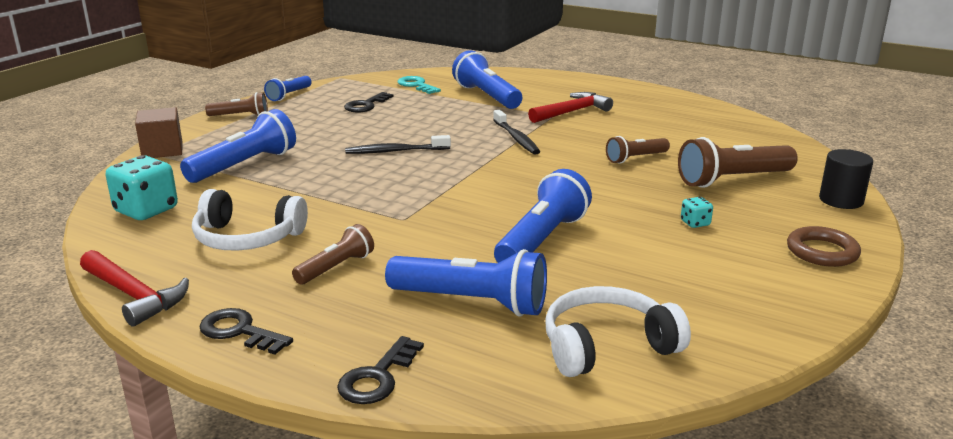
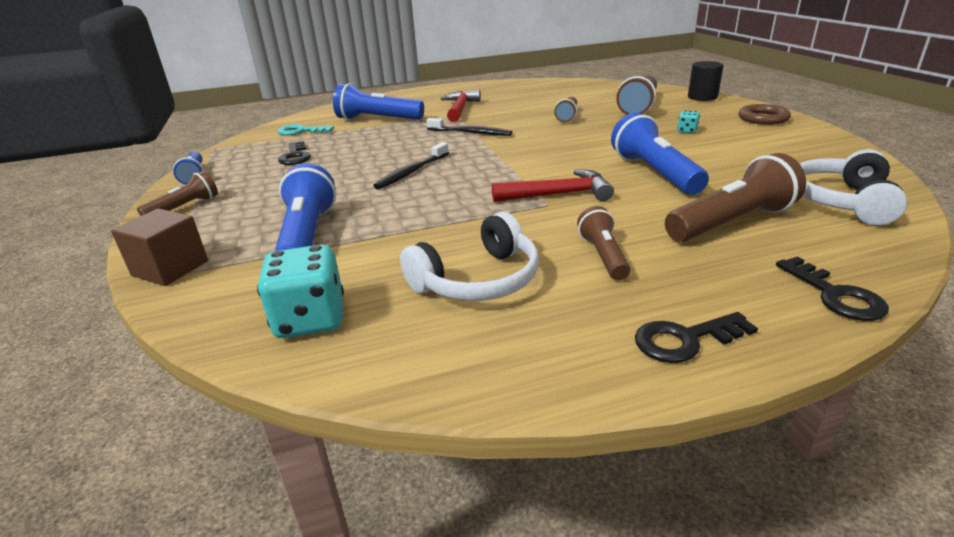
camera: 45 degrees left, 5 degrees up
(133, 295) = (524, 387): red hammer -> red hammer (558, 195)
(471, 302) = (731, 222): blue flashlight -> brown flashlight

